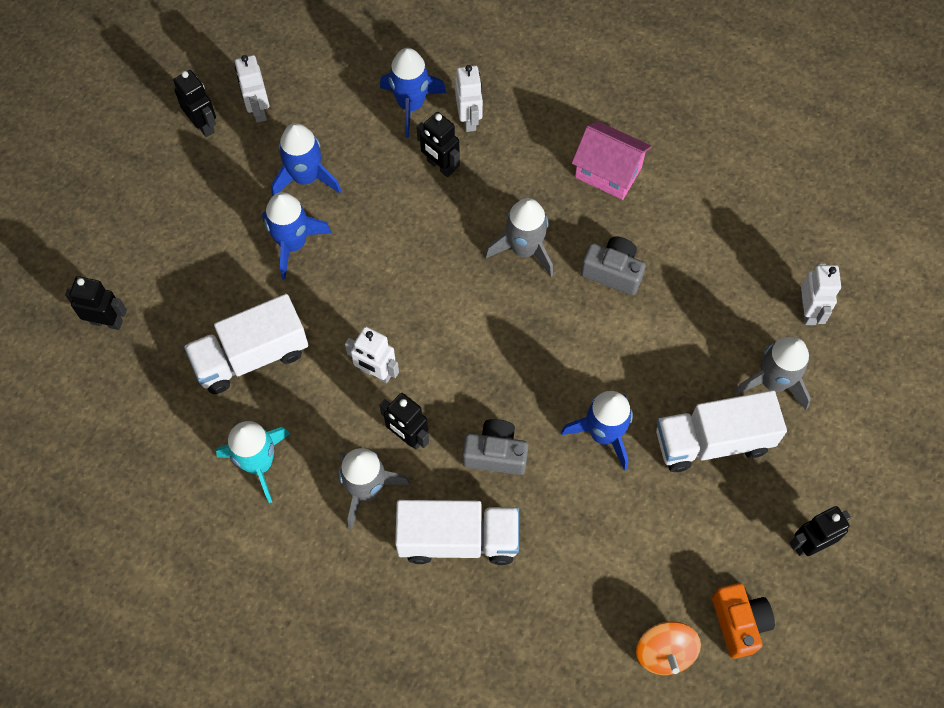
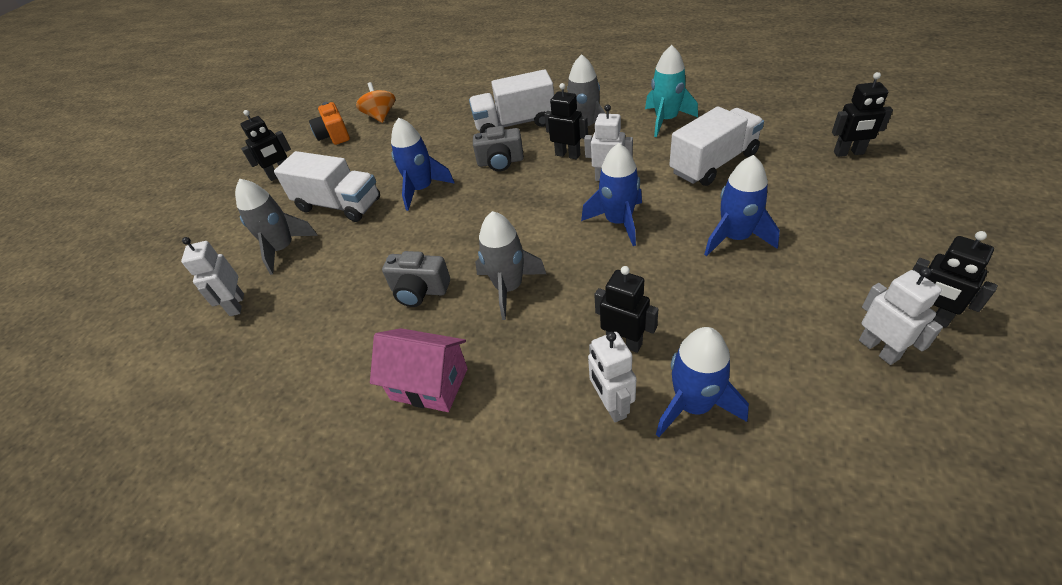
camera: 175 degrees right, 20 degrees down
(306, 177) = (765, 294): blue rocket -> blue rocket (618, 222)
(713, 441) = (339, 205): white truck -> white truck turned 45 degrees clockwise

